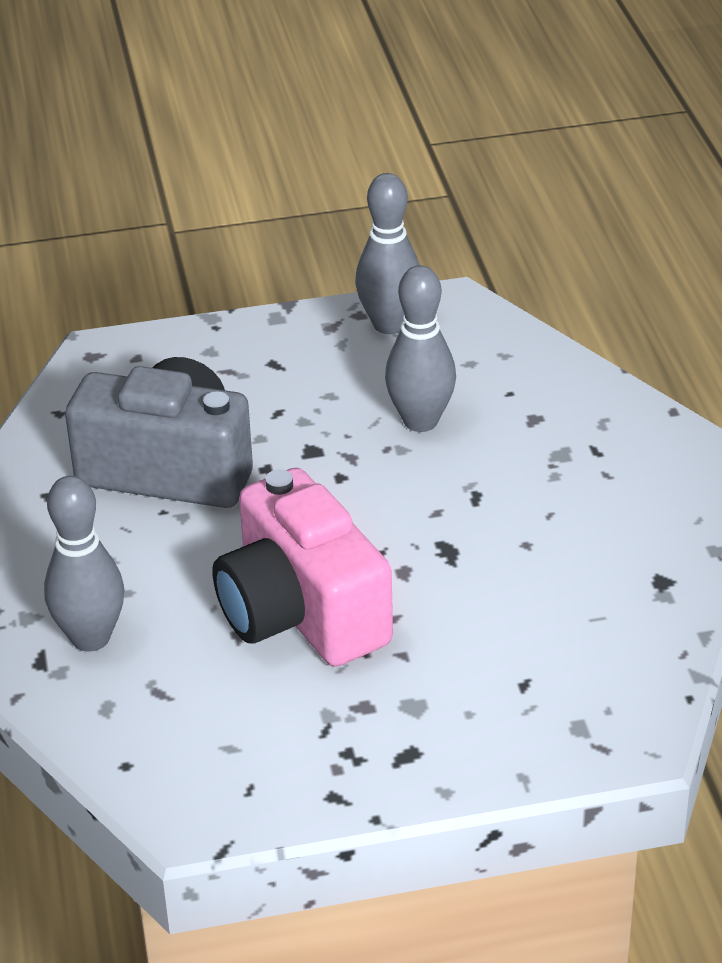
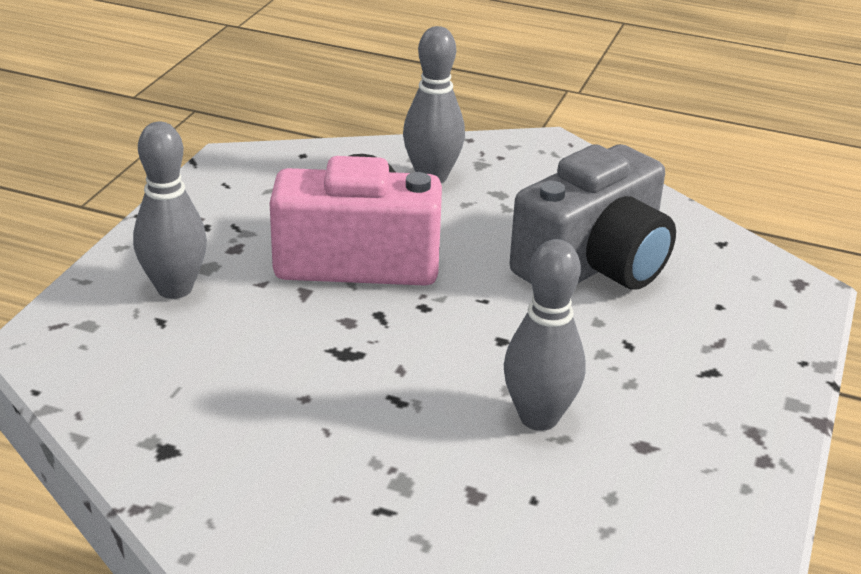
camera: 120 degrees right, 5 degrees down
(389, 324) = (728, 472): grey bowling pin -> grey bowling pin (175, 288)

